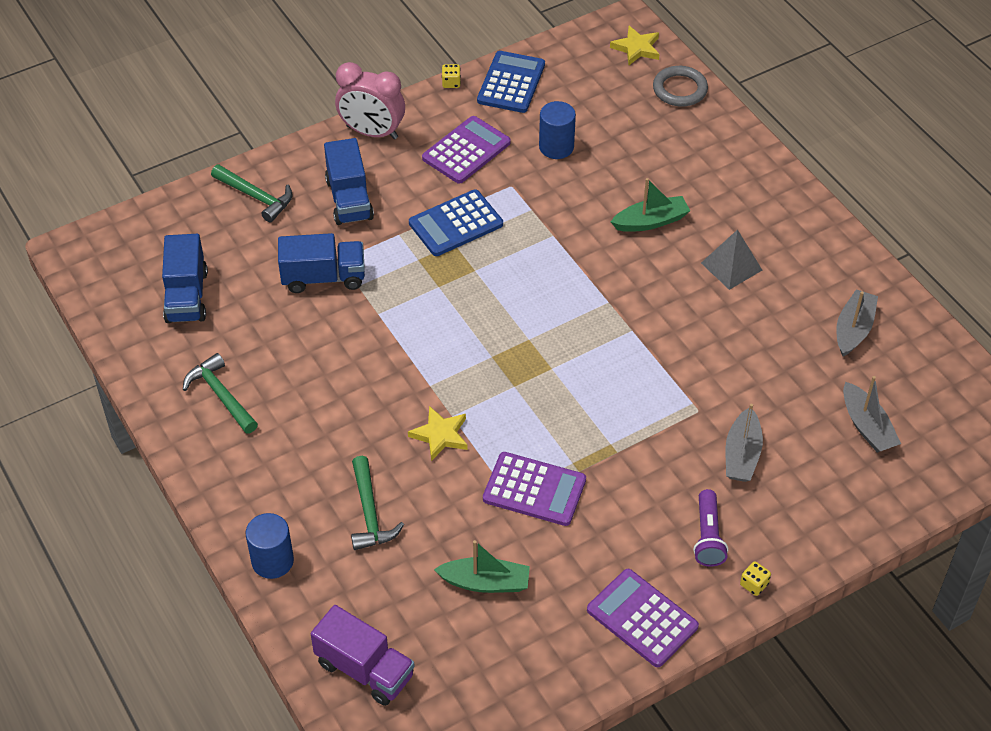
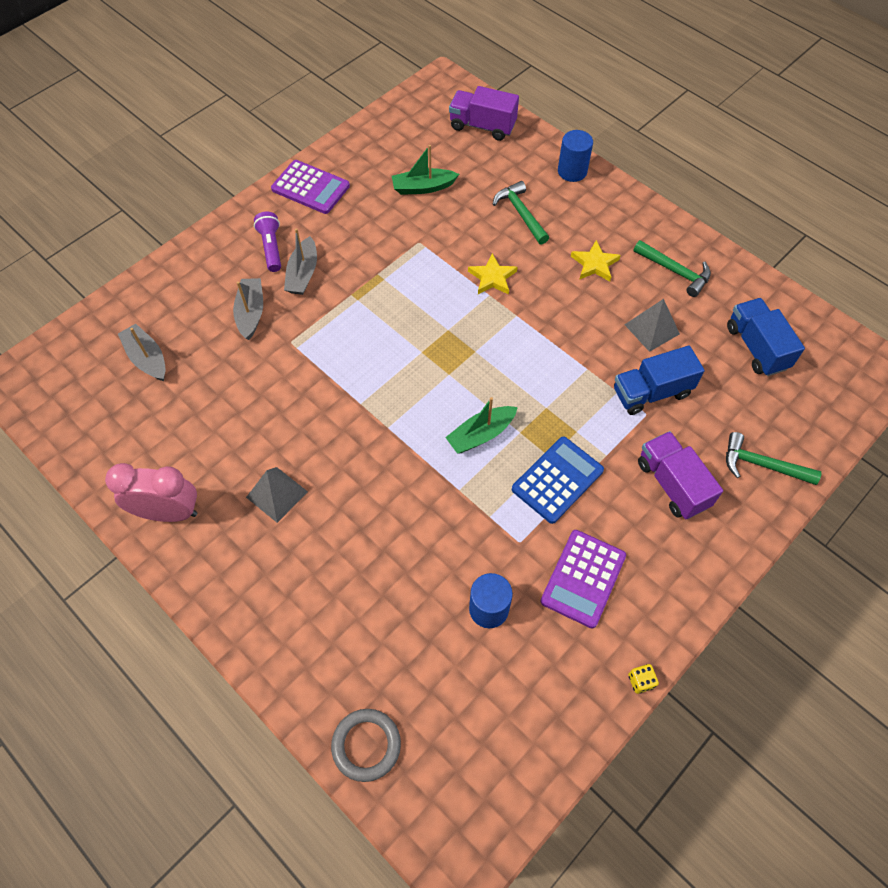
camera: 165 degrees right, 10 degrees up
(286, 338) = (652, 329): none -> grey pyramid
(349, 199) = (672, 484): blue truck -> purple truck
(372, 132) = (693, 579): pink clock -> pink clock (168, 512)
(511, 83) = (571, 701): blue calculator -> none
(534, 489) = (407, 253): purple calculator -> none
(636, 48) = (434, 812): yellow star -> yellow star (594, 264)
(651, 221) = (365, 530): green boat -> green boat (481, 434)
(754, 584) = (234, 223): yellow dice -> none
(853, 329) = (156, 450): grey boat -> grey boat (303, 274)

